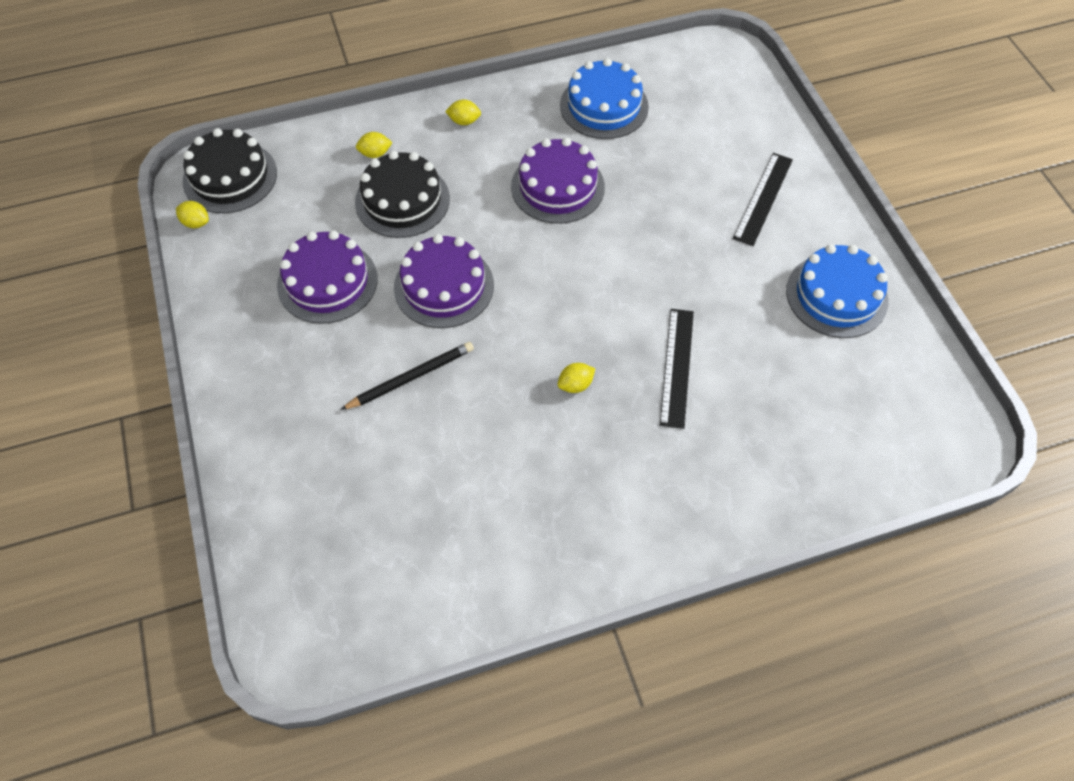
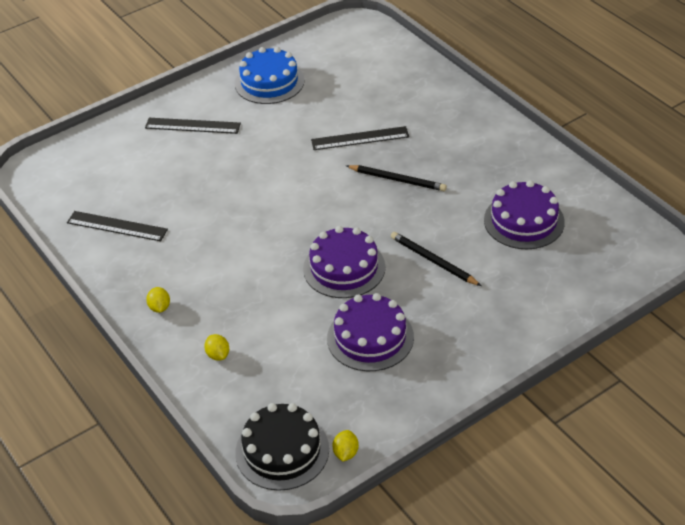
camera: 105 degrees left, 15 degrees down
(402, 200) = (266, 319): black cake -> none
(557, 187) = (218, 231): purple cake -> purple cake (524, 221)
(575, 385) = (397, 180): yellow lemon -> black pencil
(604, 106) = (117, 226): blue cake -> black ruler

